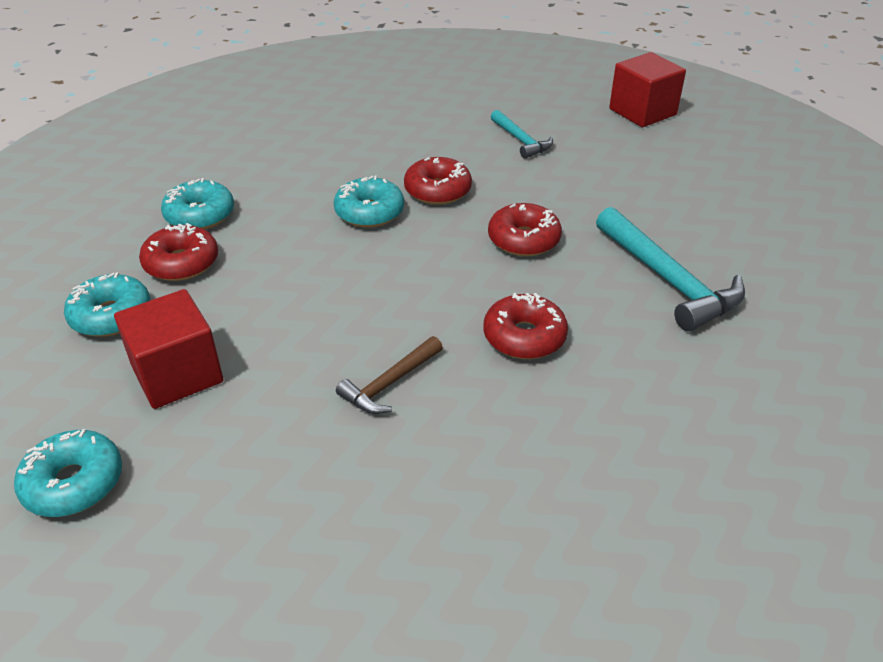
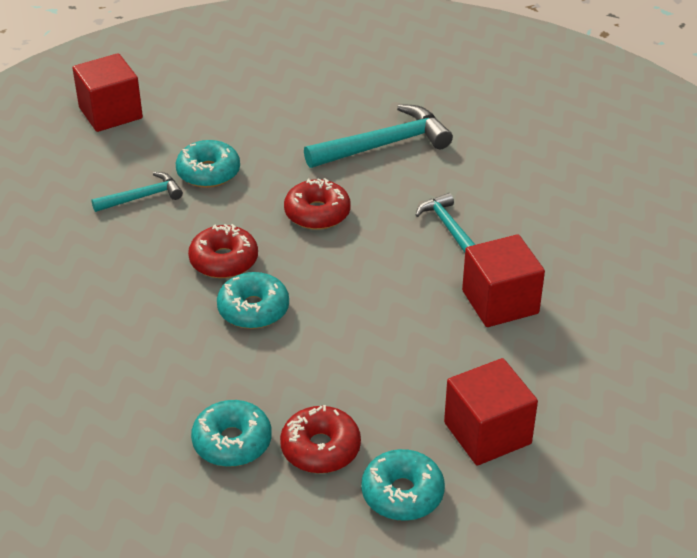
camera: 85 degrees left, 0 degrees up
(74, 483) = (613, 484): turquoise donut -> turquoise donut (208, 172)
(389, 384) = (500, 302): brown hammer -> red cube
(524, 337) = (448, 226): red donut -> turquoise hammer

